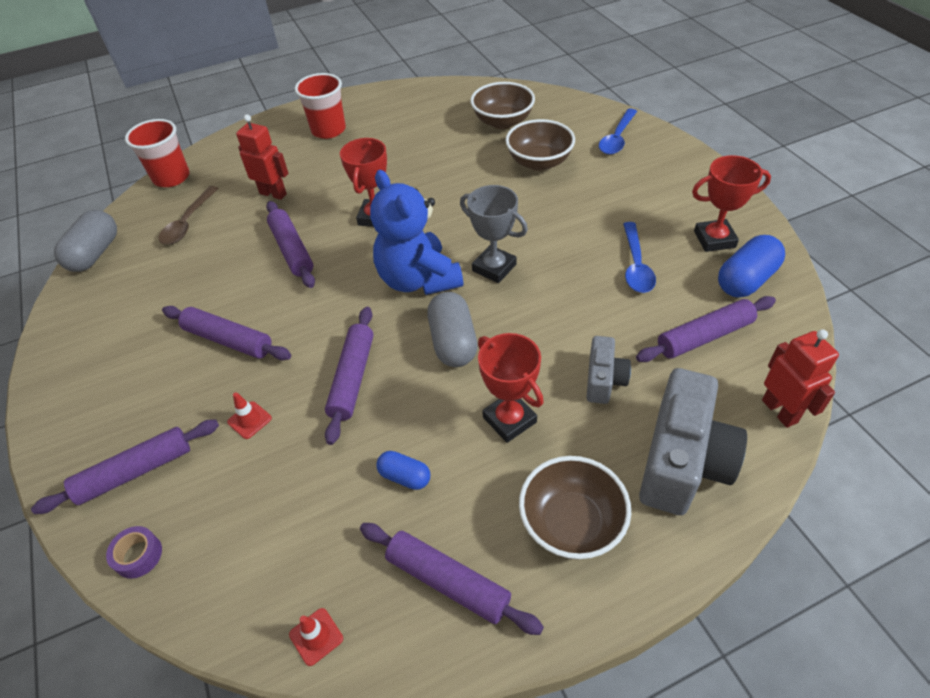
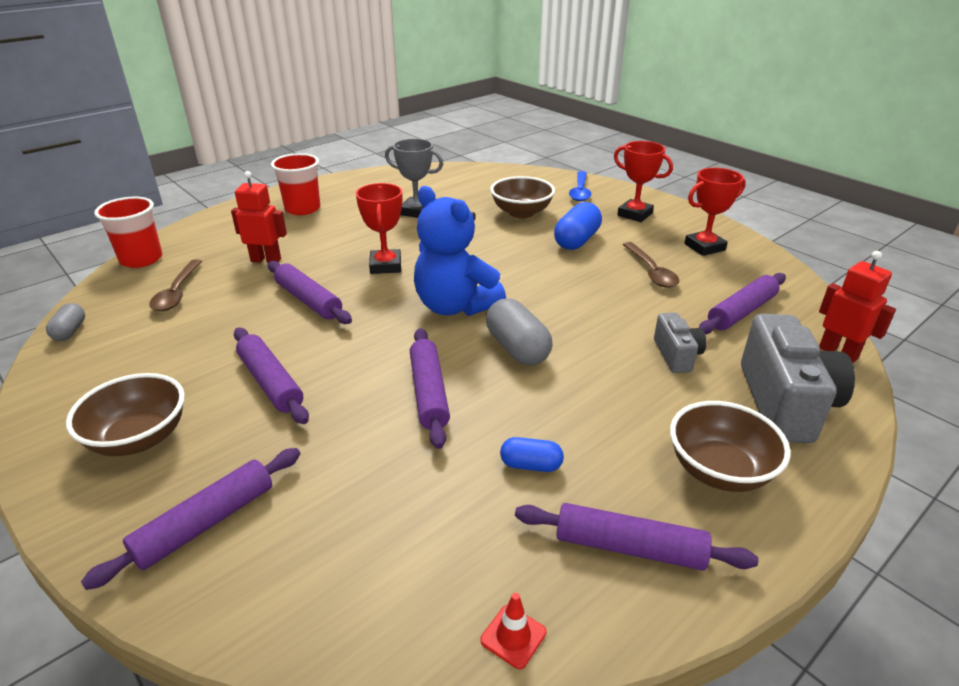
camera: 20 degrees left, 15 degrees down
(95, 254) = (70, 331): grey capsule -> grey capsule, size x0.57
(138, 555) = (246, 608): purple tape -> none
(228, 340) = (271, 382): purple rolling pin -> purple rolling pin turned 45 degrees clockwise
(249, 420) = (329, 448): red traffic cone -> none
(494, 268) = (524, 289): grey trophy -> grey trophy (416, 211)
(502, 122) = (471, 189): brown bowl -> brown bowl (139, 438)
(509, 420) = (608, 399): red trophy -> red trophy (635, 214)
(636, 266) = (651, 272): blue spoon -> brown spoon
(746, 280) = (748, 270): blue capsule -> blue capsule (576, 240)

